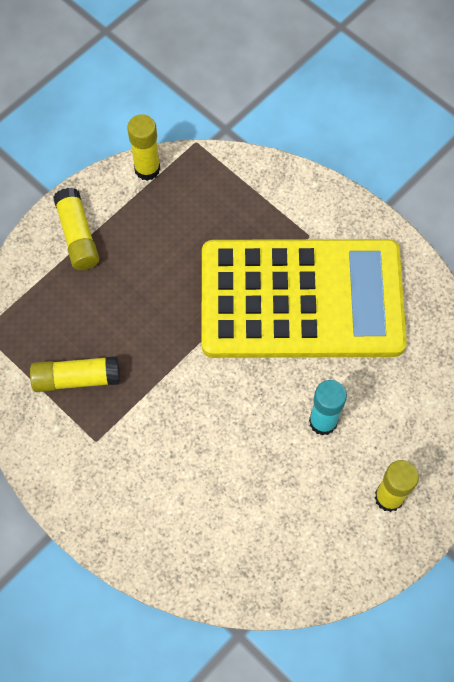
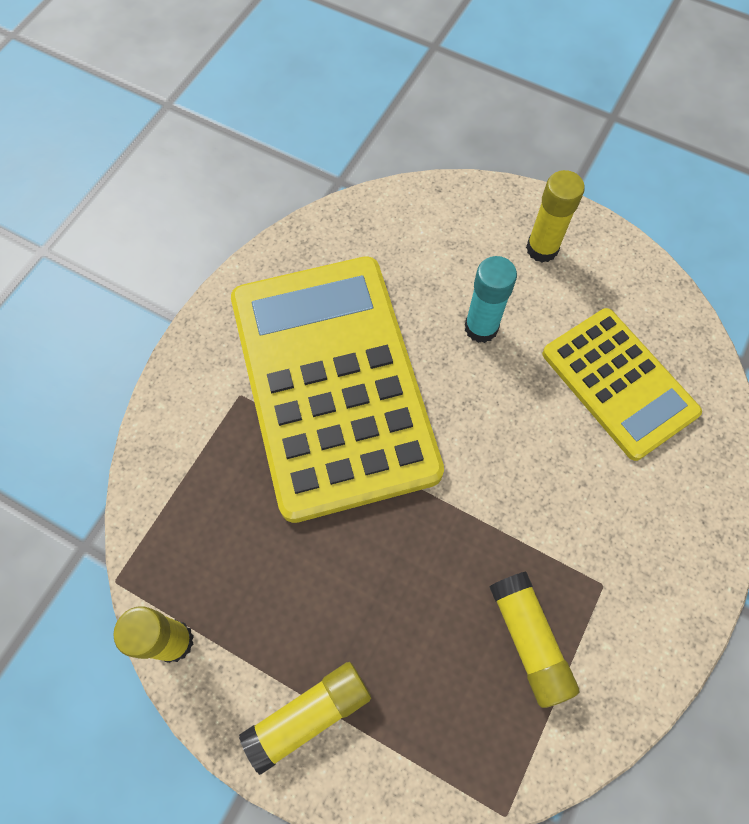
camera: 105 degrees left, 0 degrees up
(245, 513) = (618, 383): none -> yellow calculator

